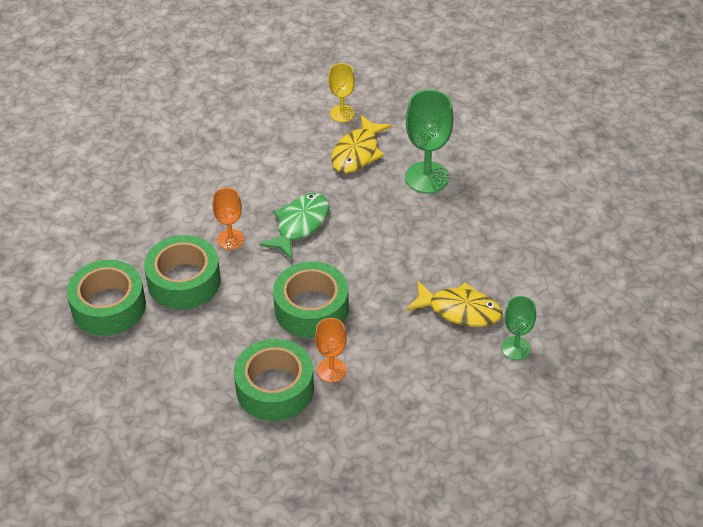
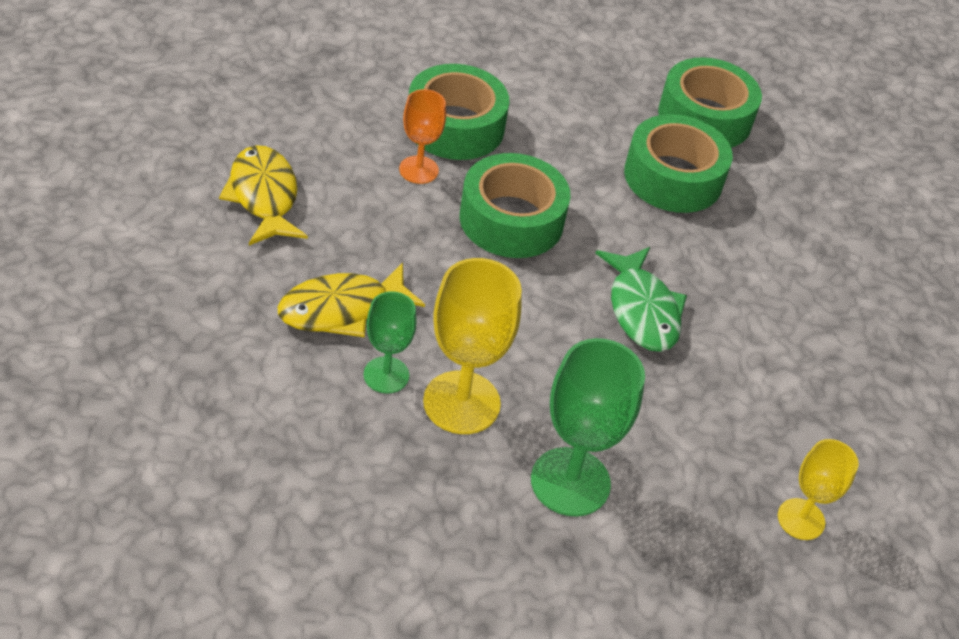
camera: 130 degrees right, 0 degrees up
(230, 239) = (691, 248): orange goblet -> none
(357, 152) = (702, 463): yellow fish -> yellow fish (264, 196)
(442, 234) = (461, 402): none -> yellow goblet
(516, 348) = (232, 299): green goblet -> green goblet (386, 375)

